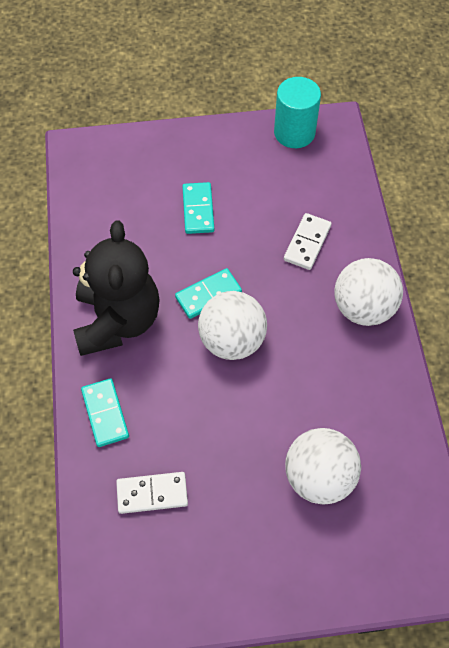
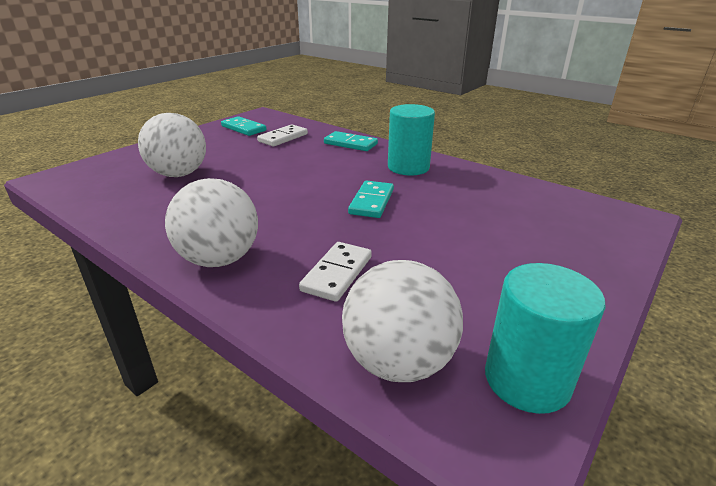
camera: 135 degrees right, 30 degrees down
(117, 320) = (408, 167): black teddy bear -> turquoise cylinder
(198, 210) = (472, 238): turquoise domino -> turquoise domino (243, 128)
(232, 340) = (318, 192): white ball -> white ball (398, 362)
(307, 243) = (337, 273): white domino -> white domino turned 45 degrees clockwise

